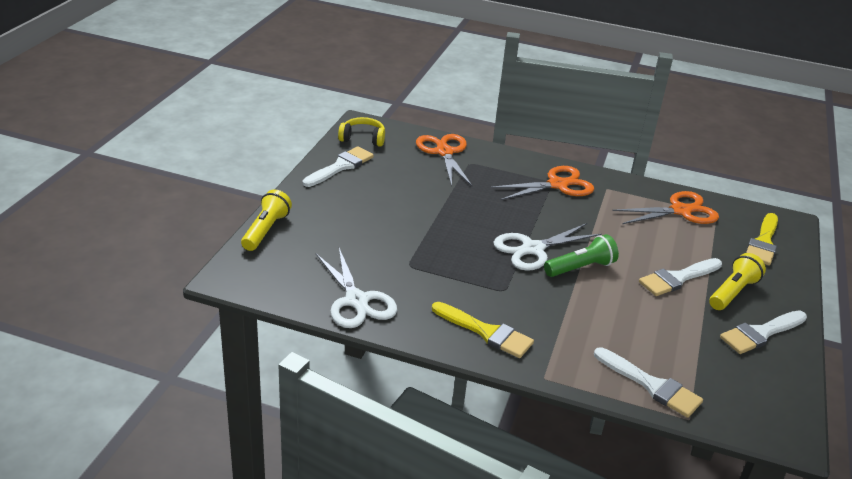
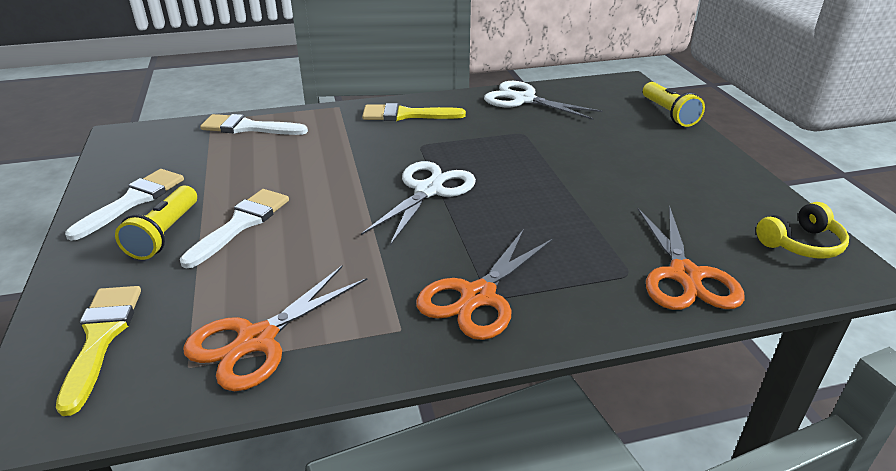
camera: 150 degrees right, 0 degrees up
(341, 166) = (740, 193): white brush -> none
(444, 152) = (685, 275): orange scissors -> orange scissors turned 45 degrees clockwise
(580, 268) = (362, 192): green flashlight -> none

